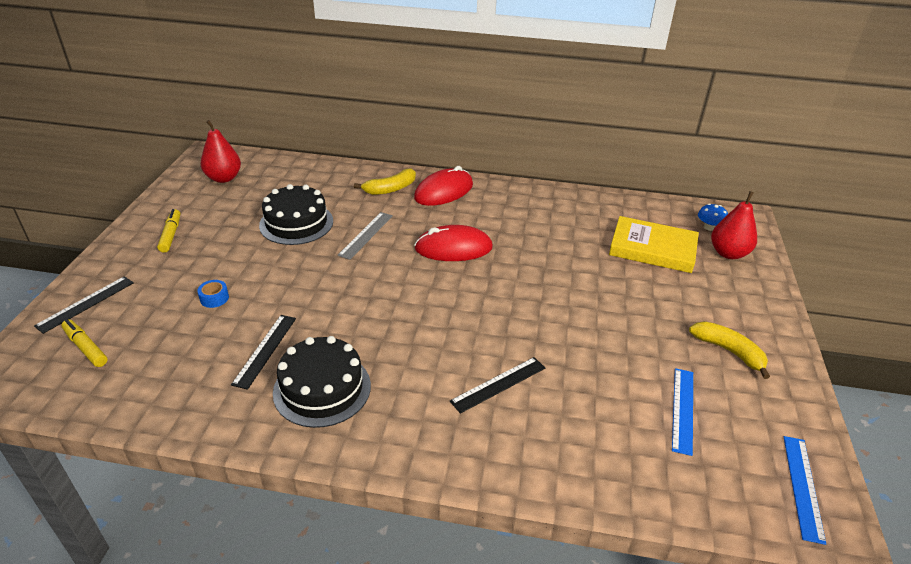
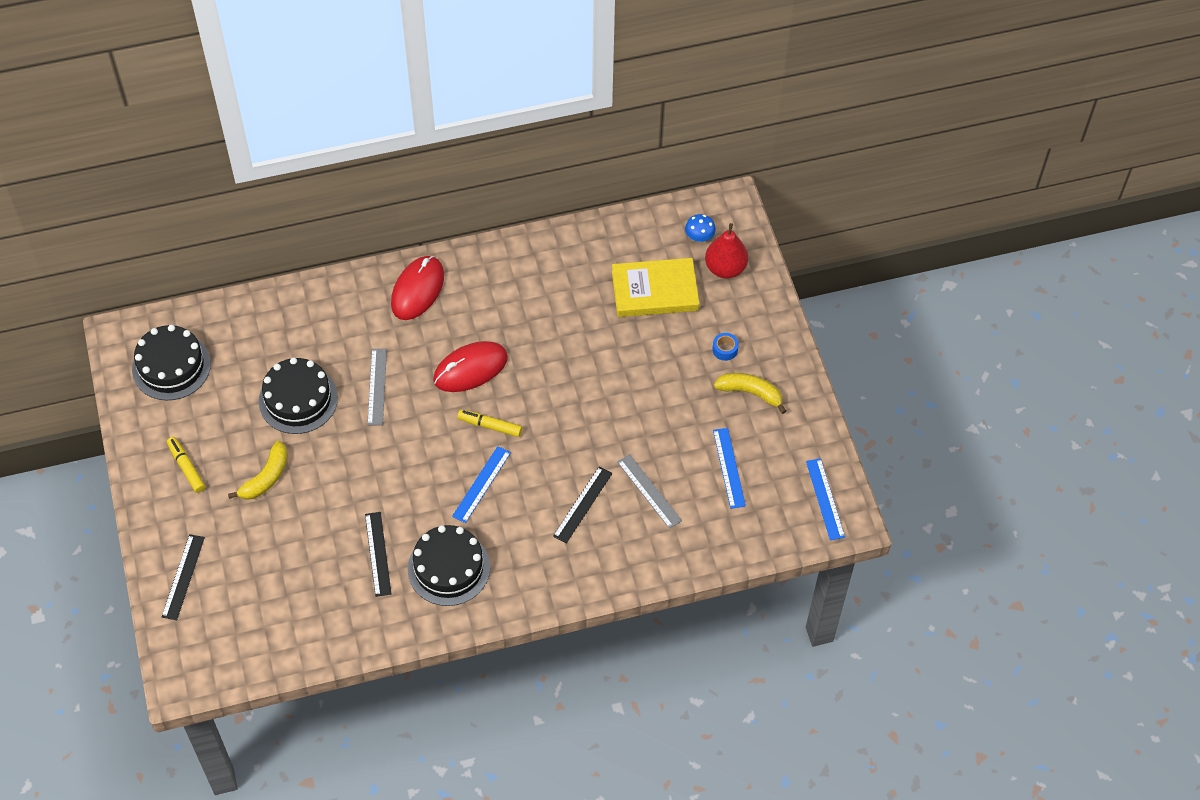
camera: 25 degrees left, 20 degrees up
(86, 347) = (227, 616): yellow marker -> yellow marker (490, 426)
(214, 298) = (292, 522): blue tape -> blue tape (725, 349)
(224, 178) = (171, 366): red pear -> black cake
(390, 189) = (360, 309): yellow banana -> yellow banana (266, 477)
(406, 331) = (481, 484): none -> blue ruler
(579, 398) = (649, 491): none -> grey ruler

